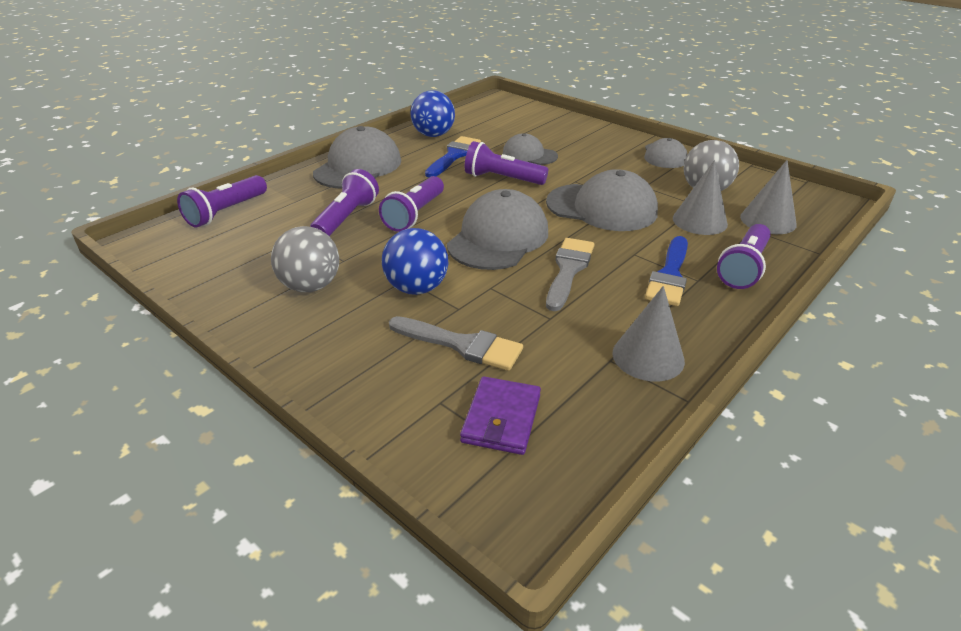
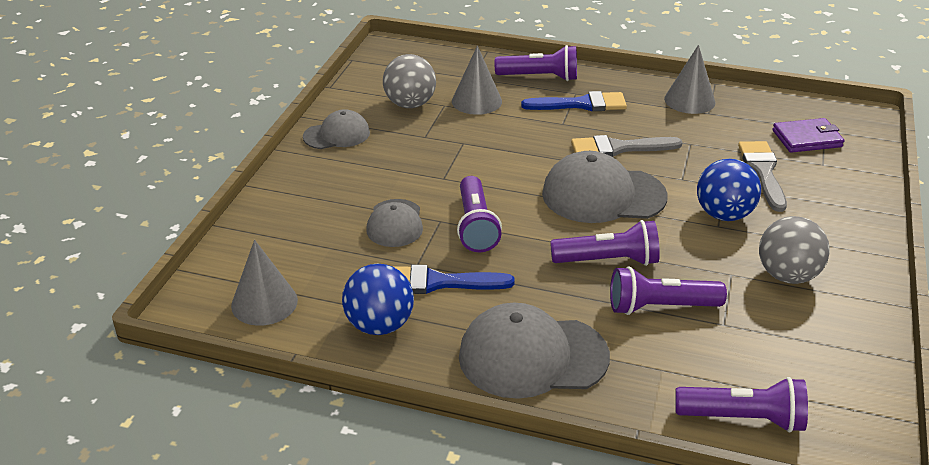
camera: 115 degrees left, 0 degrees up
(602, 207) = (492, 152): grey cap -> none
(768, 220) = (449, 72): grey cone -> grey cone (264, 303)

